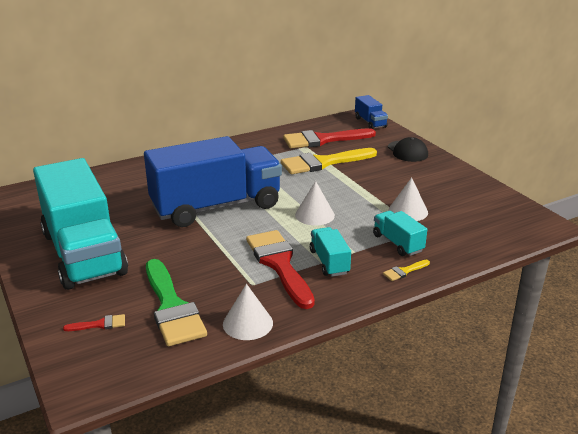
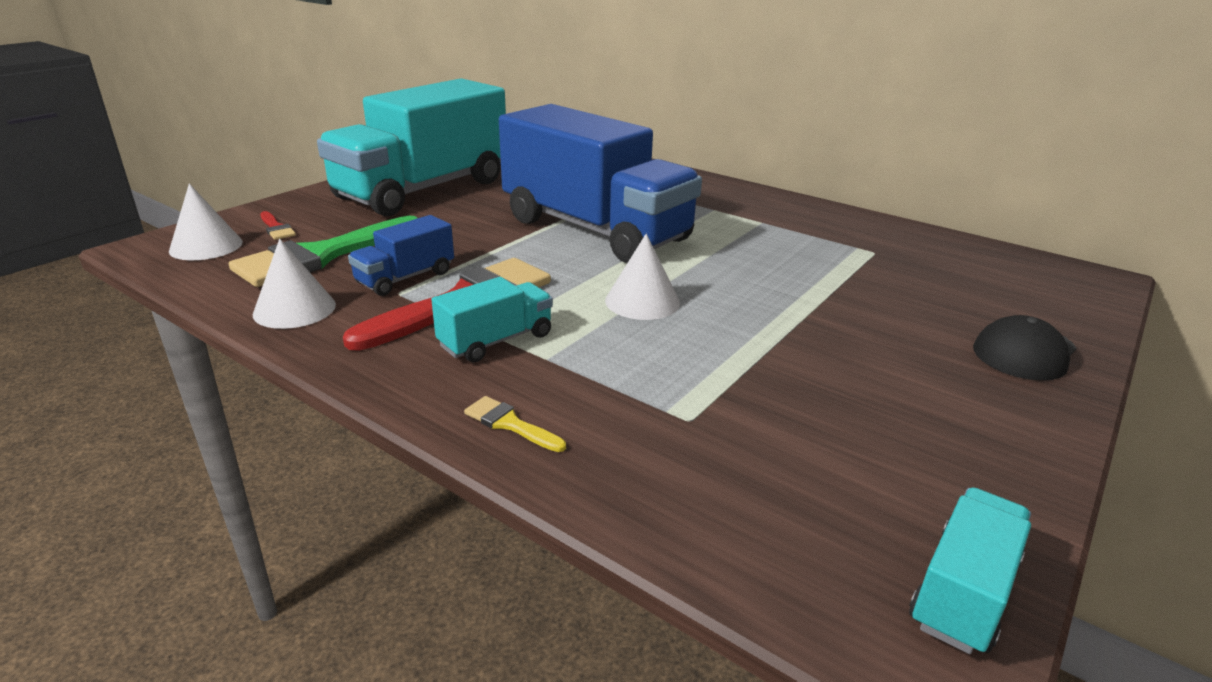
camera: 65 degrees right, 0 degrees up
(323, 140) = (924, 261): red brush -> none
(323, 163) = (837, 276): yellow brush -> none
(370, 122) = (1081, 290): blue truck -> blue truck (405, 278)
(398, 243) = (612, 400): turquoise truck -> turquoise truck (963, 592)
(408, 211) = (755, 392): white cone -> white cone (206, 246)

